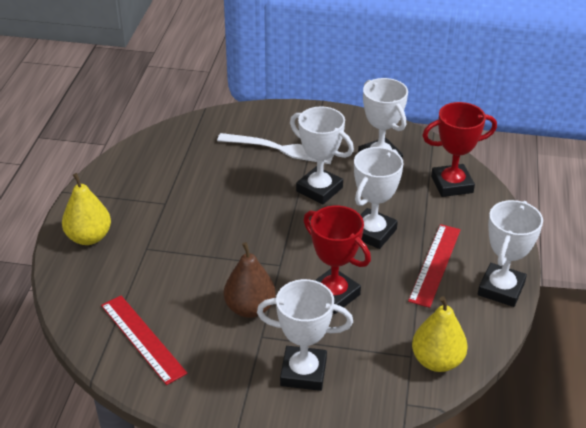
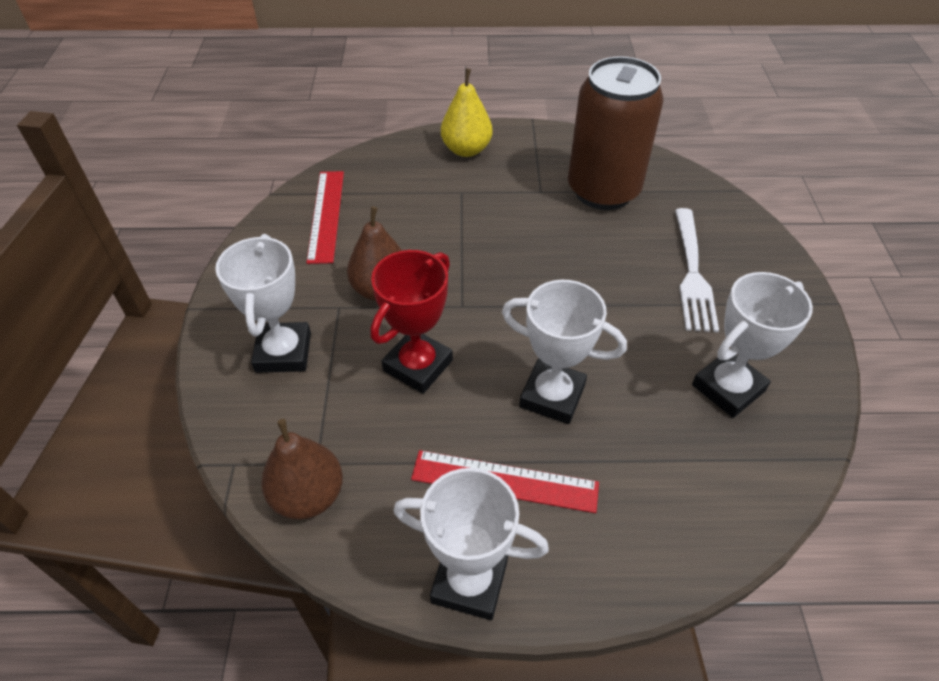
camera: 80 degrees right, 10 degrees up
(142, 339) = (326, 215): red ruler -> red ruler turned 45 degrees counterclockwise
(179, 170) = (603, 191): none -> brown can
(319, 189) = (623, 325): white trophy -> none
(437, 361) = (308, 495): yellow pear -> brown pear
(452, 184) = (709, 494): red trophy -> none

